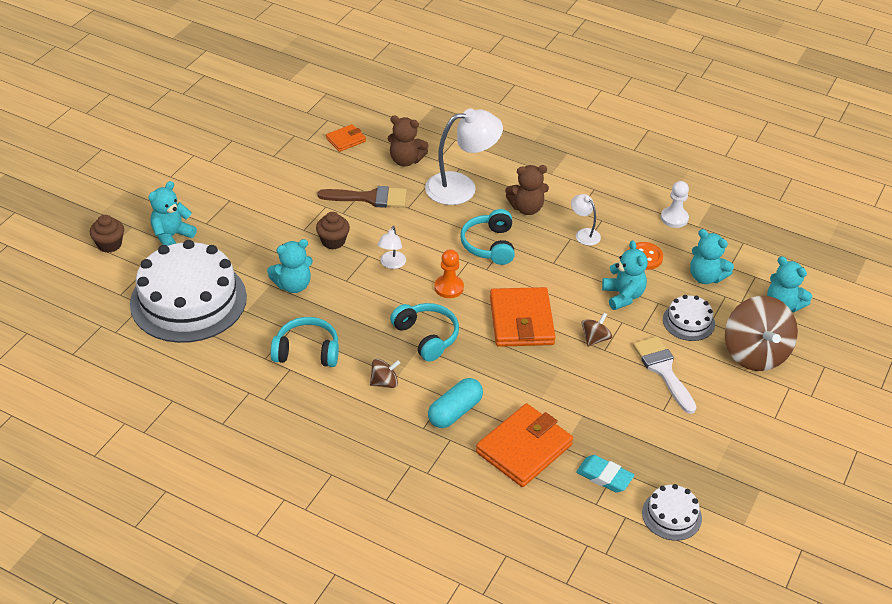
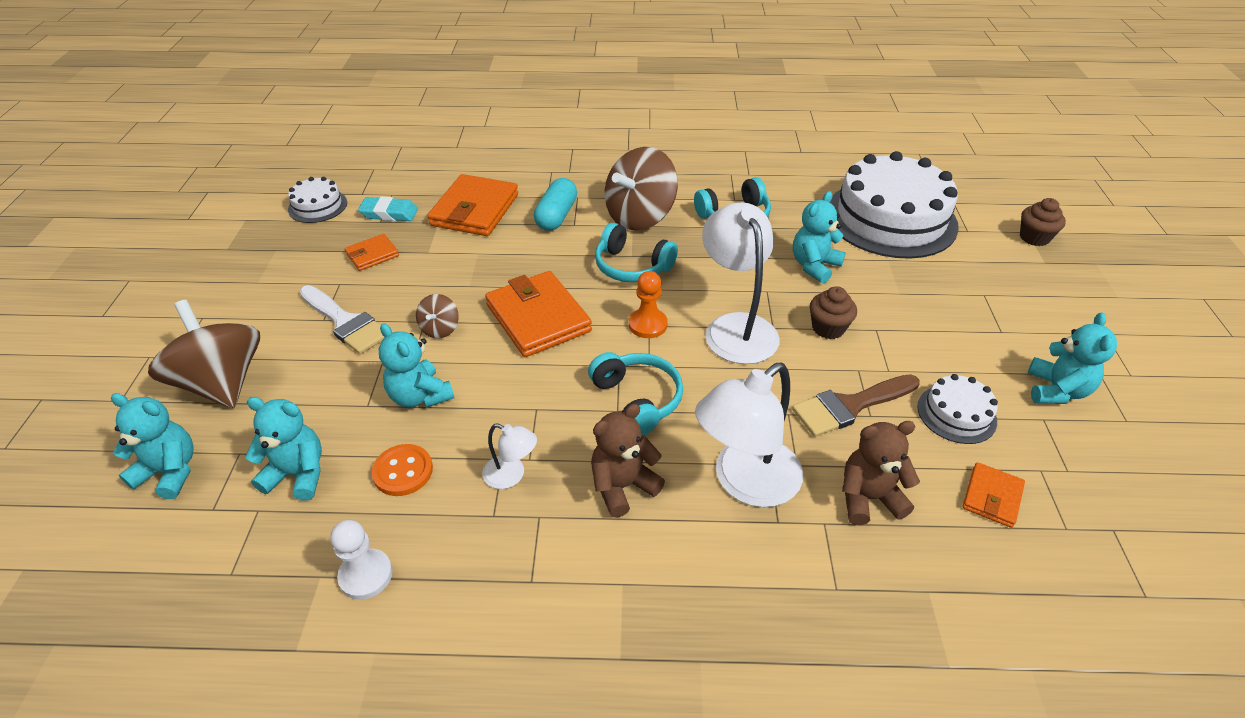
camera: 155 degrees right, 0 degrees up
(172, 236) = (994, 267): turquoise teddy bear -> turquoise teddy bear (1056, 390)
(384, 382) = (640, 216): brown spinning top -> brown spinning top, size x2.18
(391, 264) = (736, 327): white lamp -> white lamp, size x2.07
(630, 430) = (372, 255): none -> orange wallet
(688, 322) = (319, 393): white cake -> white cake (956, 414)

